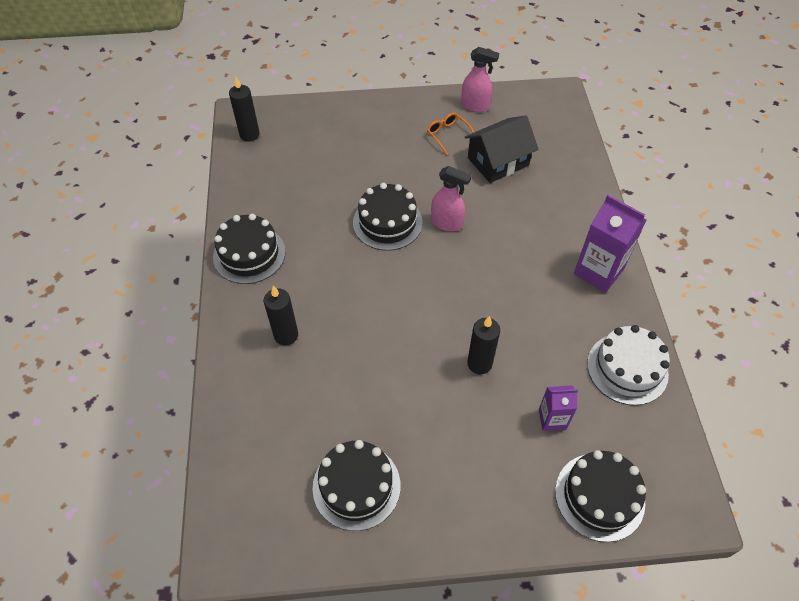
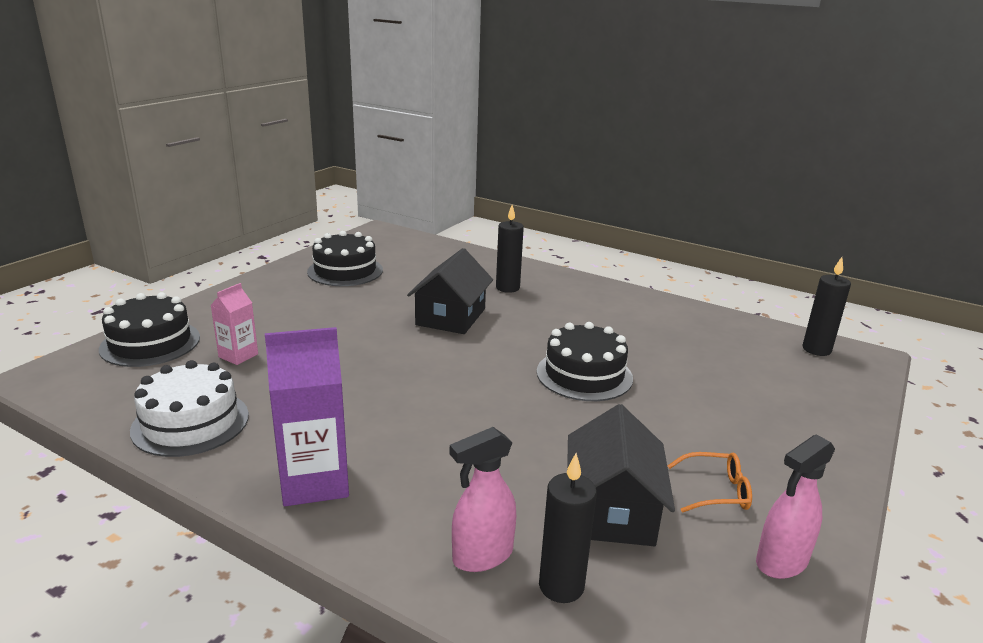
camera: 125 degrees right, 30 degrees down
(249, 254) = (620, 300): black cake -> none
(374, 337) = (451, 317): none -> black house
(447, 223) = (539, 410): pink spray bottle -> pink spray bottle (482, 556)
(479, 363) = (346, 349): black candle -> black candle (561, 586)
(552, 419) = (238, 355): purple carton -> pink carton

